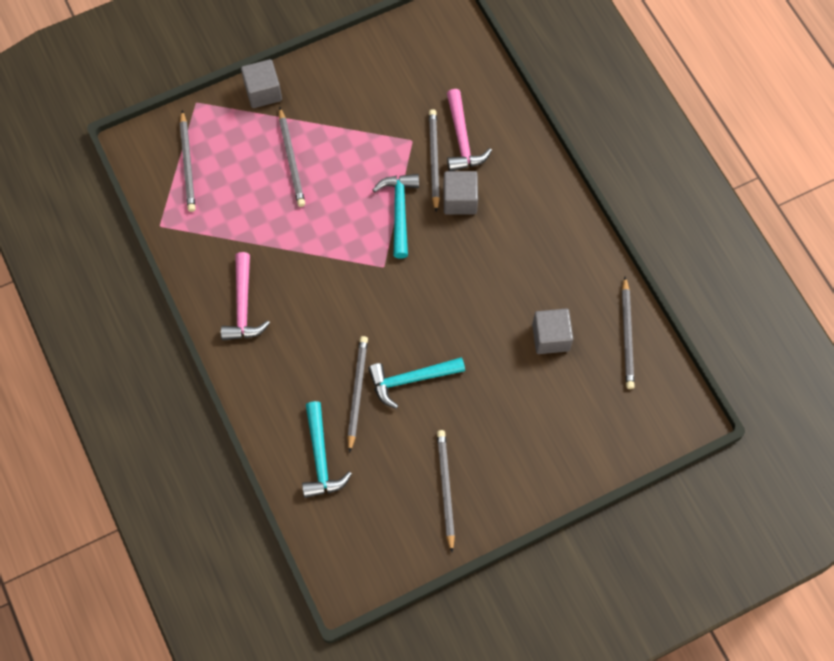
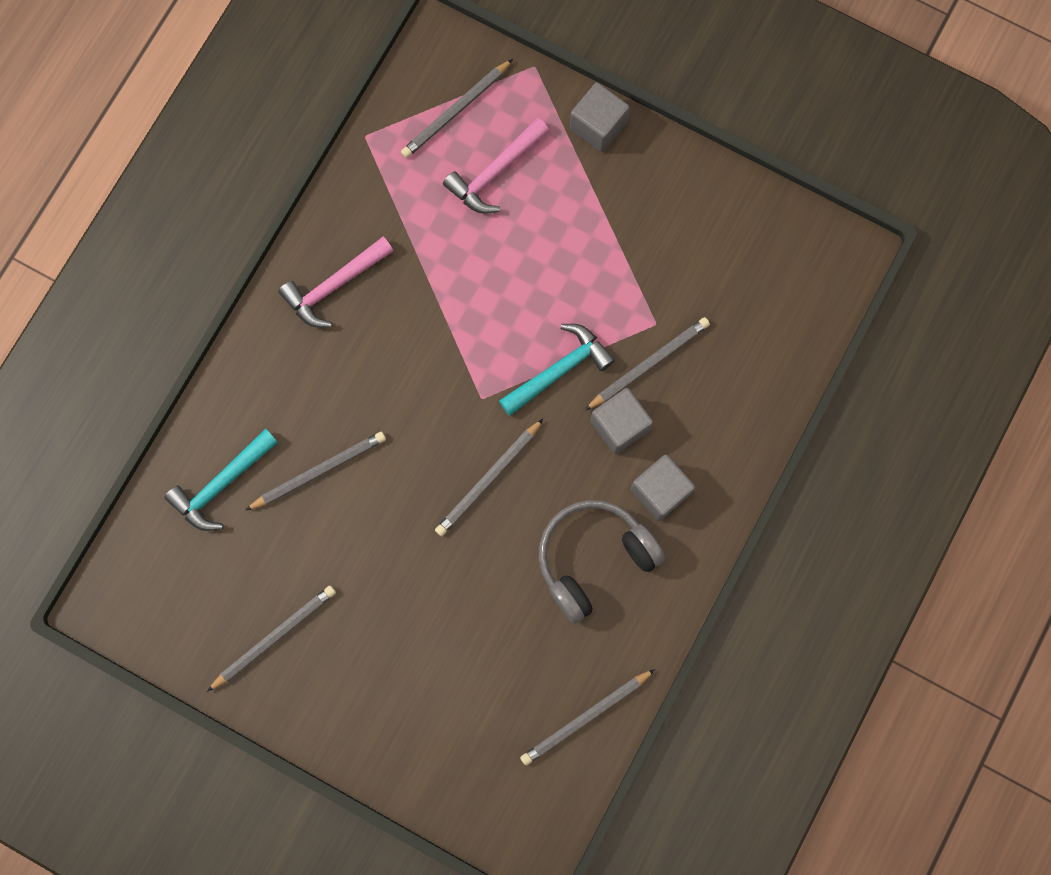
camera: 55 degrees right, 10 degrees up
(291, 159) = (539, 213): grey pencil -> grey pencil (488, 479)
(411, 379) = (372, 518): turquoise hammer -> none
(462, 139) = (697, 376): pink hammer -> pink hammer (495, 172)
(532, 267) = (593, 559): none -> grey headphones
(550, 337) = (524, 634): grey cube -> grey cube (660, 491)

